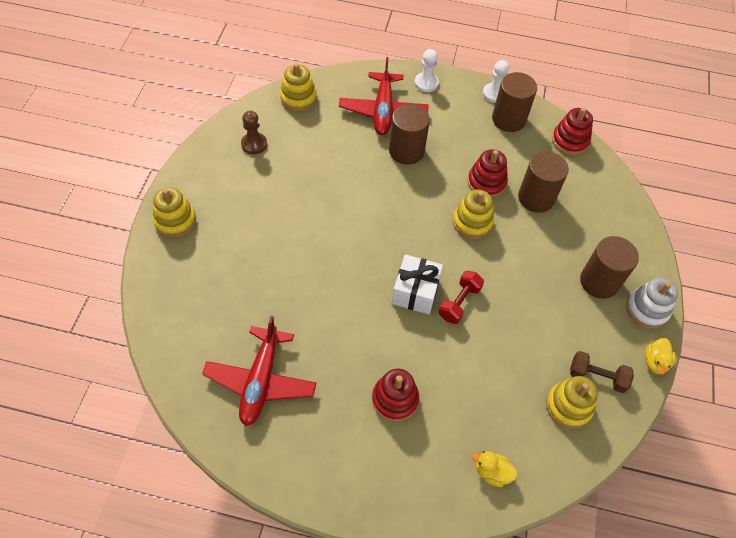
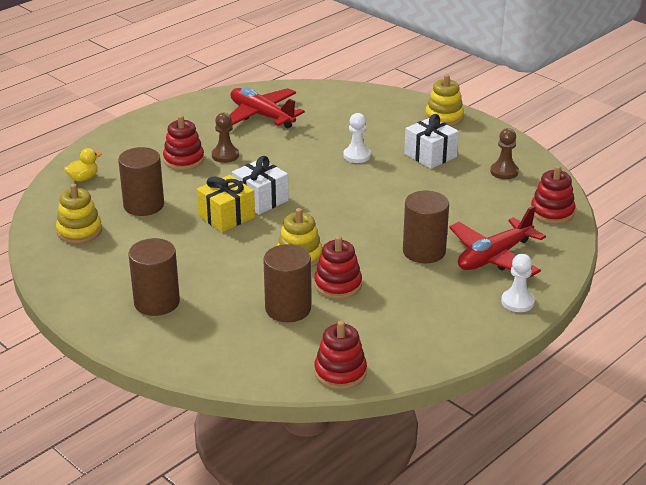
camera: 125 degrees right, 25 degrees down
(257, 203) = (430, 155): none -> white gift
(298, 98) = (552, 212): yellow stacking toy -> red stacking toy
(362, 366) = (225, 155): none -> brown pawn
(383, 110) = (494, 257): red plane -> red plane turned 75 degrees counterclockwise
(459, 302) = (226, 216): red dumbbell -> yellow gift
(494, 94) = (462, 347): white pawn -> white pawn (357, 156)
(508, 119) = (412, 340): brown cylinder -> brown cylinder (144, 205)
(597, 377) = (81, 256): brown dumbbell -> none
(647, 309) = (98, 317): white stacking toy -> none
(655, 362) = (51, 294): yellow duck -> none

